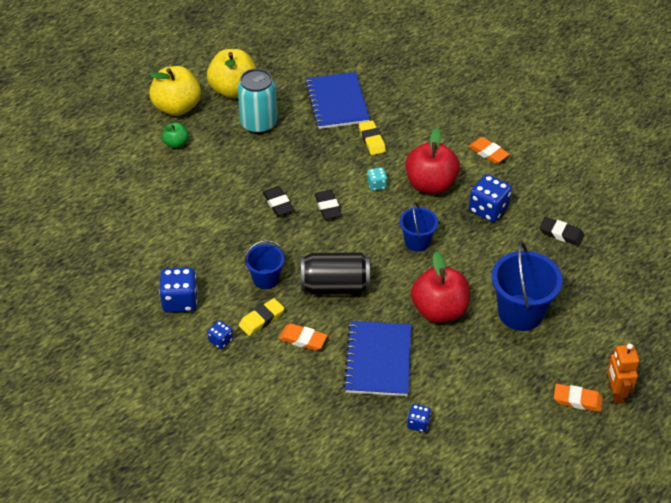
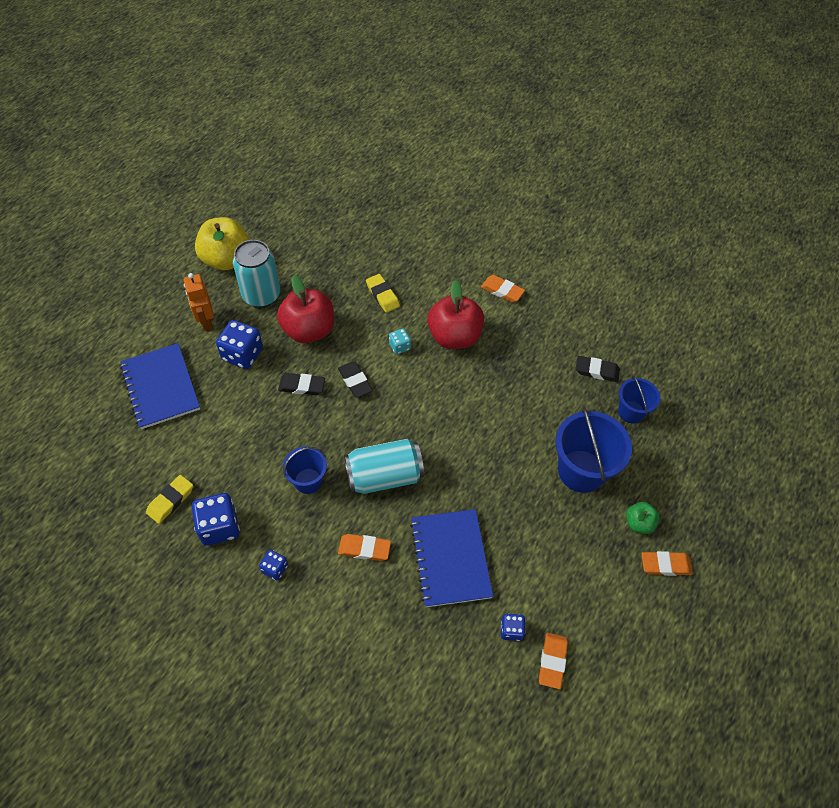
camera: 15 degrees left, 10 degrees up
(176, 143) = (177, 332): green apple -> green apple (638, 523)
(177, 107) = (170, 289): yellow apple -> none
(261, 319) = (314, 532): yellow eraser -> yellow eraser (170, 500)
(278, 203) = (302, 386): black eraser -> black eraser turned 45 degrees counterclockwise
(335, 286) = (384, 476): black can -> turquoise can
(337, 102) = (337, 257): blue notebook -> blue notebook (160, 387)
(417, 242) = (456, 406): blue bucket -> blue bucket (631, 412)
(439, 310) = (499, 484): red apple -> red apple (308, 330)
(448, 453) = (552, 661): none -> orange eraser
(488, 209) = (518, 355): blue dice -> blue dice (242, 354)
(616, 393) = (700, 548): orange robot -> orange robot (206, 321)

